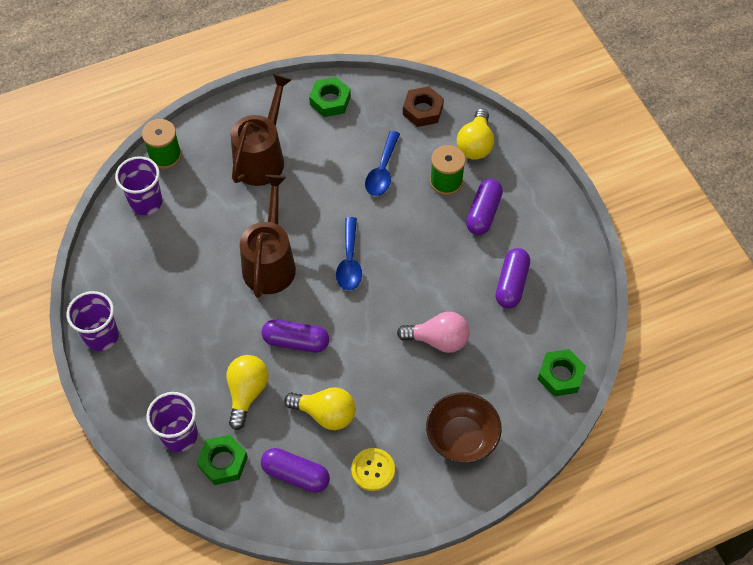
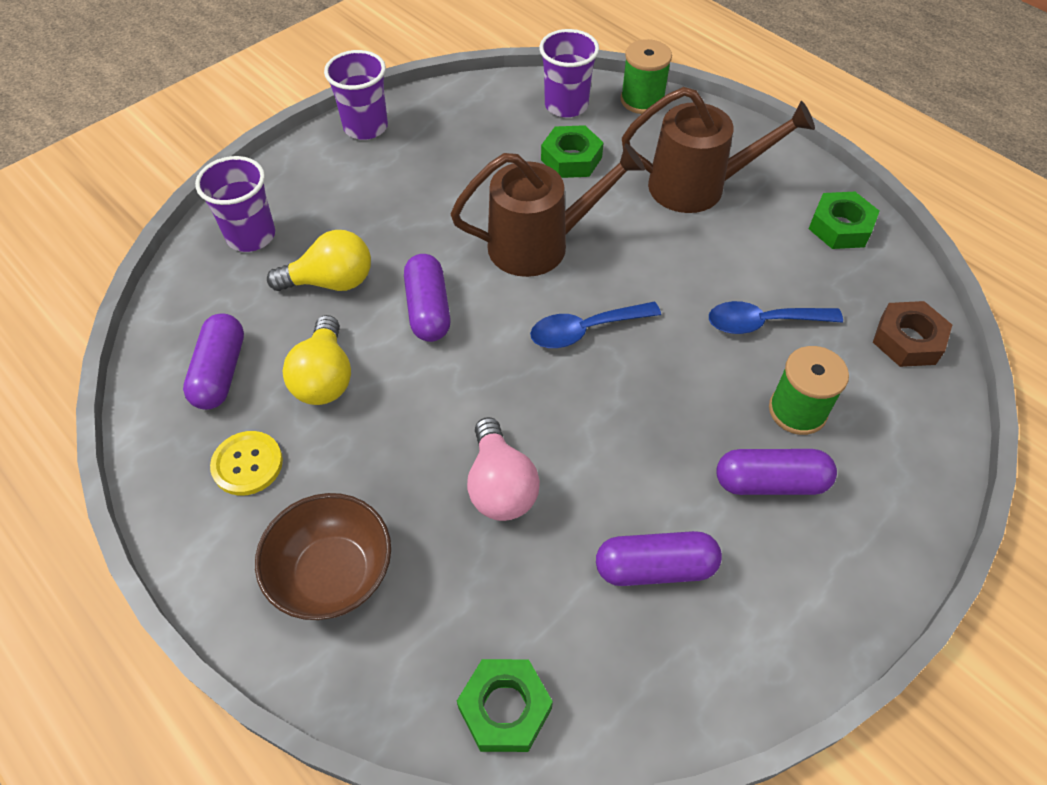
camera: 70 degrees right, 5 degrees down
(223, 462) = (222, 289): green nut -> green nut (571, 159)
(475, 144) = (896, 431): yellow light bulb -> none

